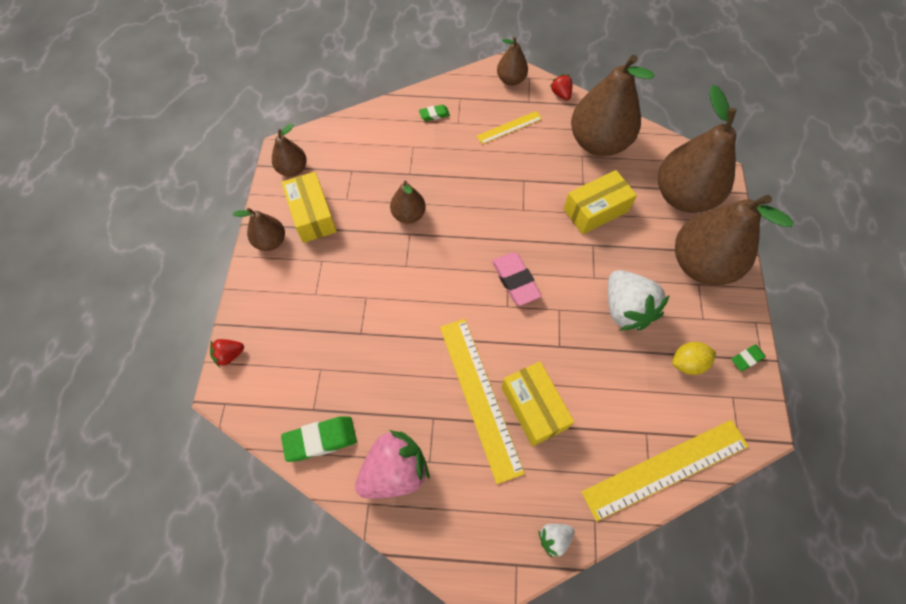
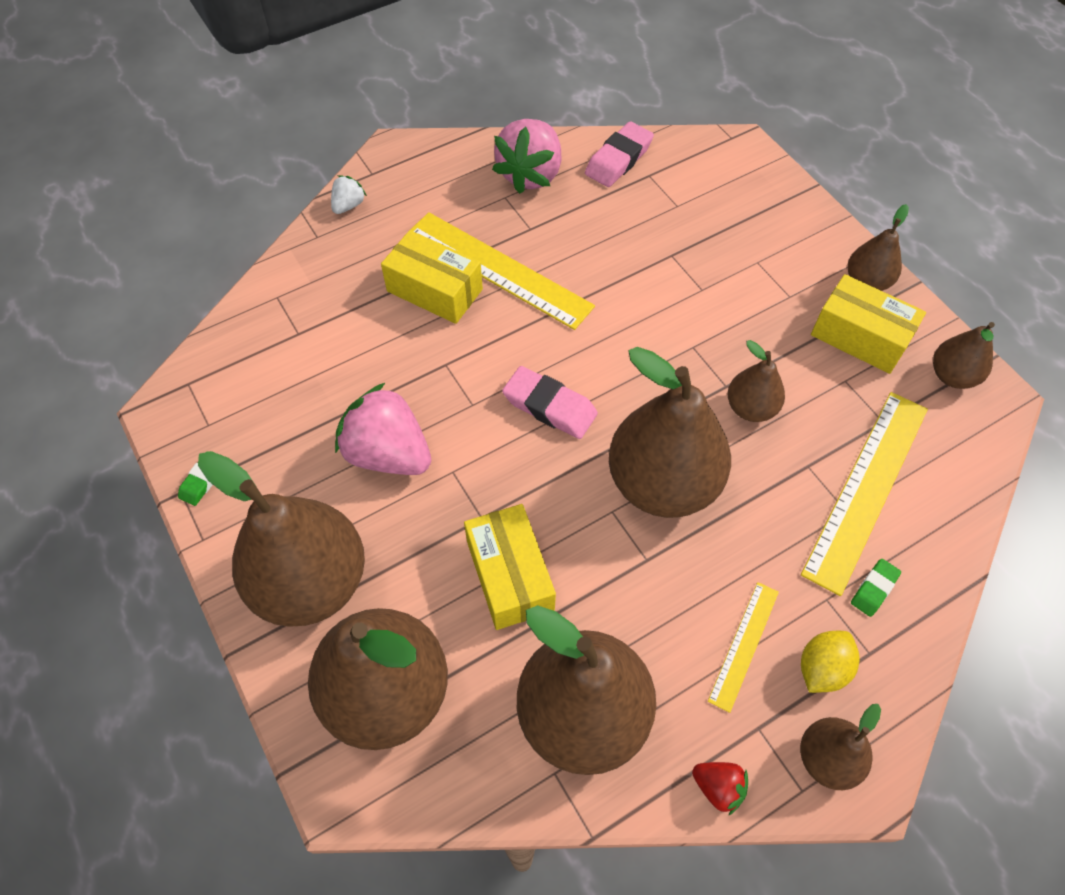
camera: 145 degrees right, 5 degrees down
(229, 355) = (773, 169): red strawberry -> none
(320, 440) = (618, 159): green eraser -> pink eraser
(487, 207) = (662, 483): none -> brown pear
(595, 210) = (510, 575): yellow box -> yellow box turned 45 degrees counterclockwise
(626, 309) = (388, 453): white strawberry -> pink strawberry
(665, 468) = (263, 312): yellow ruler -> yellow ruler (867, 488)
(687, 363) = (279, 432): yellow lemon -> yellow lemon (822, 668)

